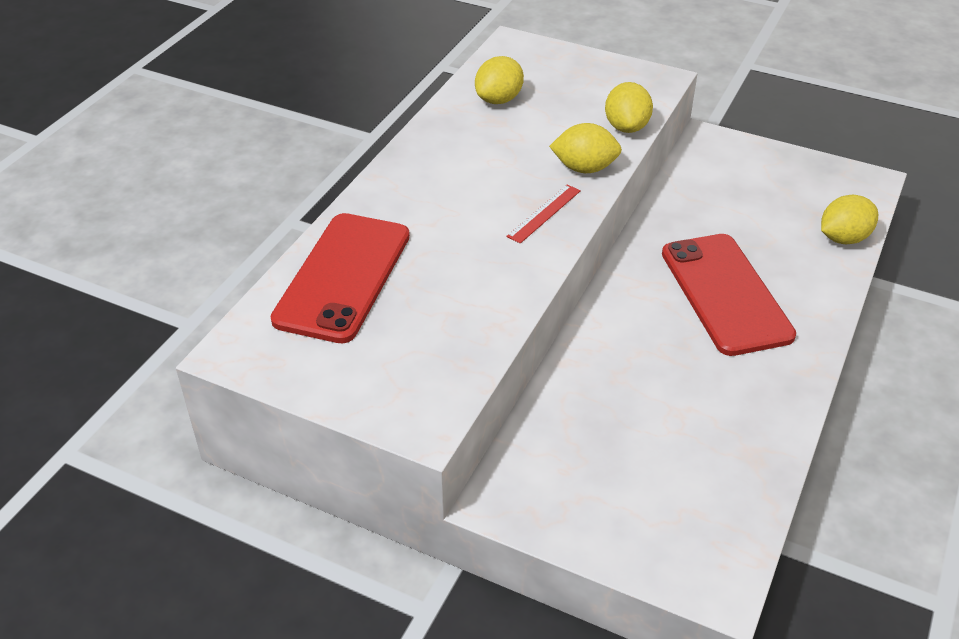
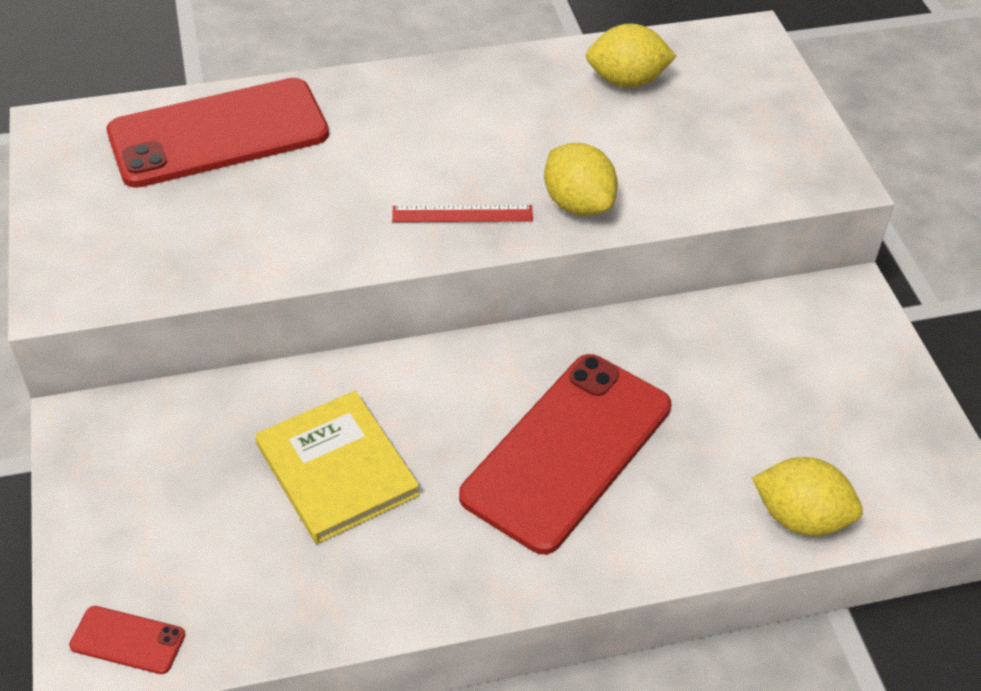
camera: 50 degrees right, 5 degrees up
(626, 127) = (698, 198): yellow lemon -> none
(655, 394) = (336, 470): none -> yellow book
(715, 560) = (128, 640): none -> red phone

